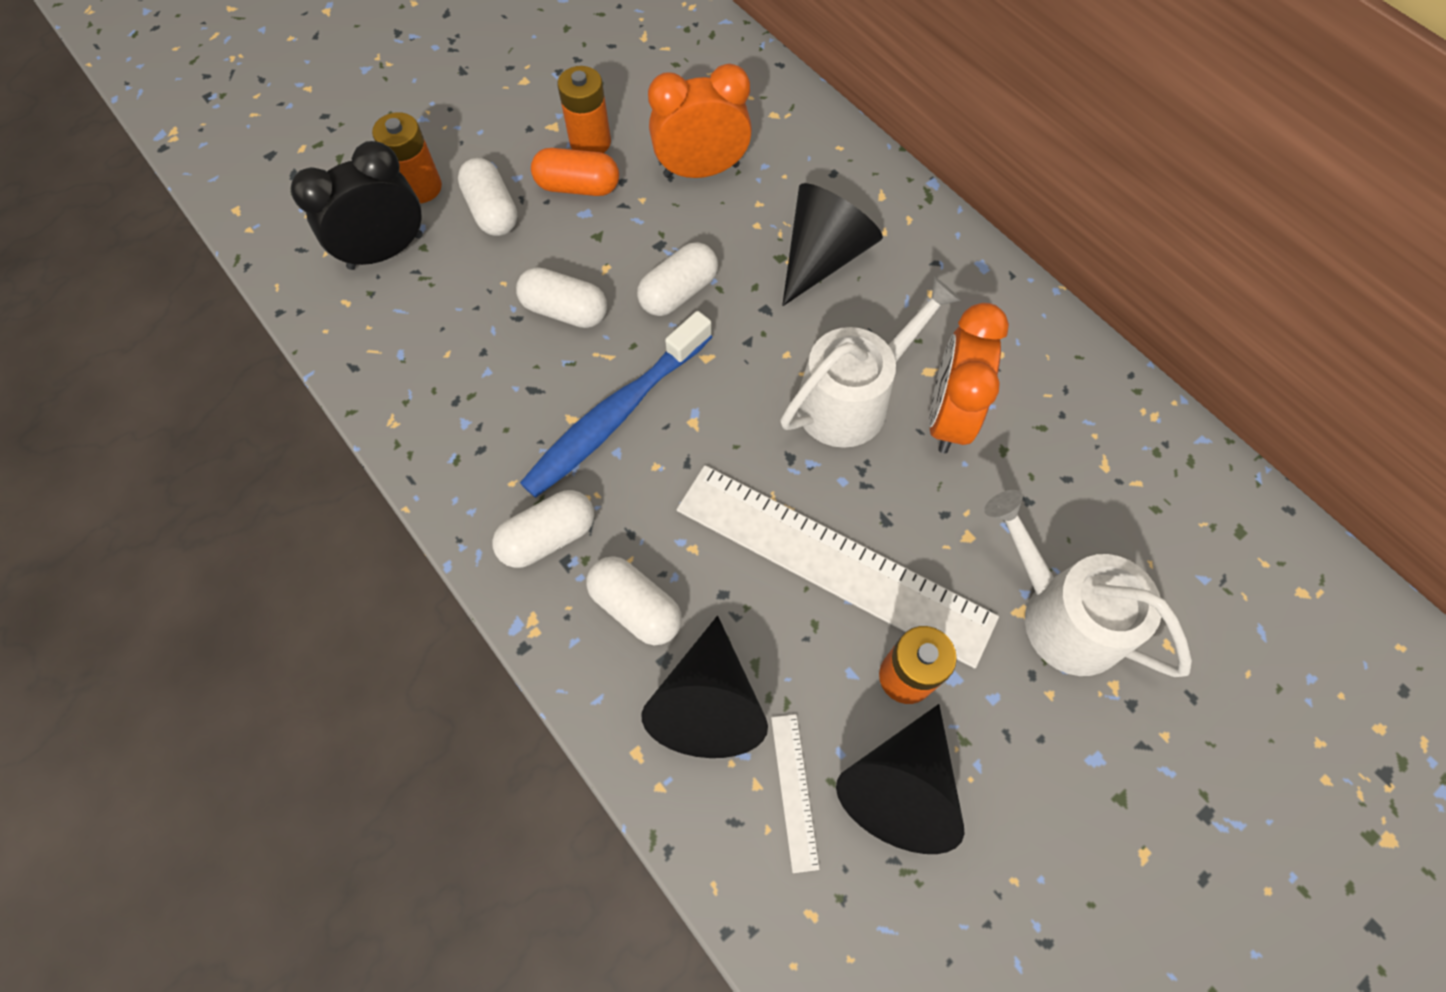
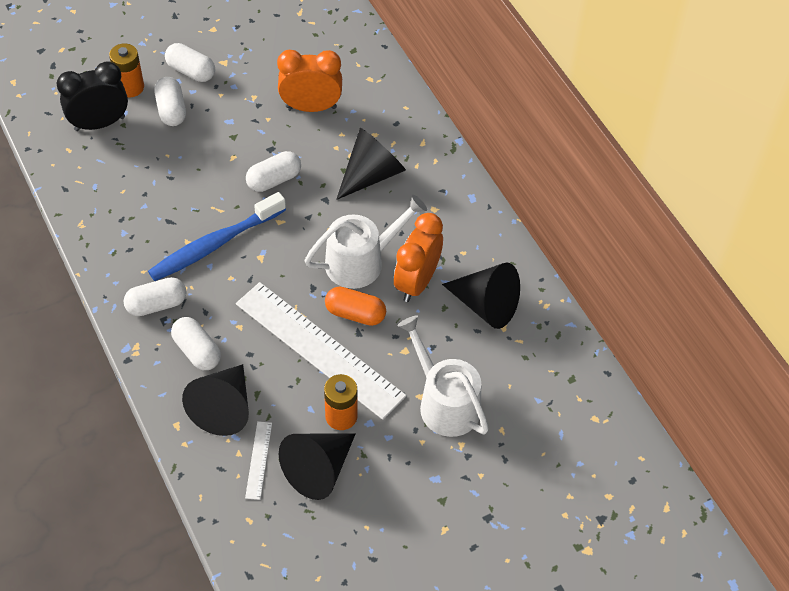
camera: 10 degrees right, 10 degrees down
(565, 310) = (201, 178): white capsule -> white capsule (191, 71)
(578, 187) = (229, 104): orange capsule -> orange capsule (355, 314)
(590, 142) = (245, 76): orange battery -> none
(1065, 434) = (486, 305): none -> black cone

